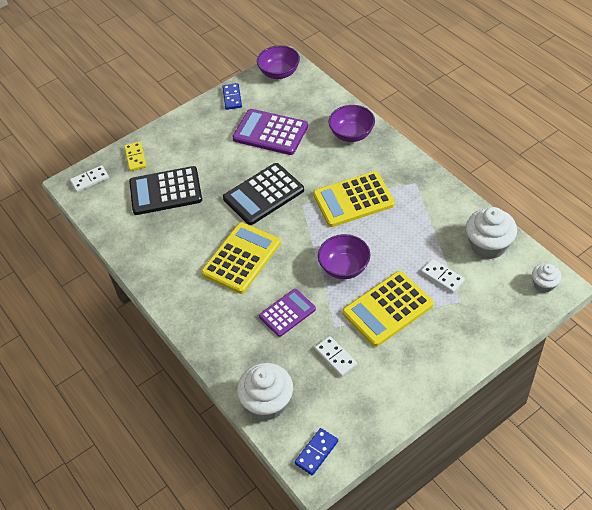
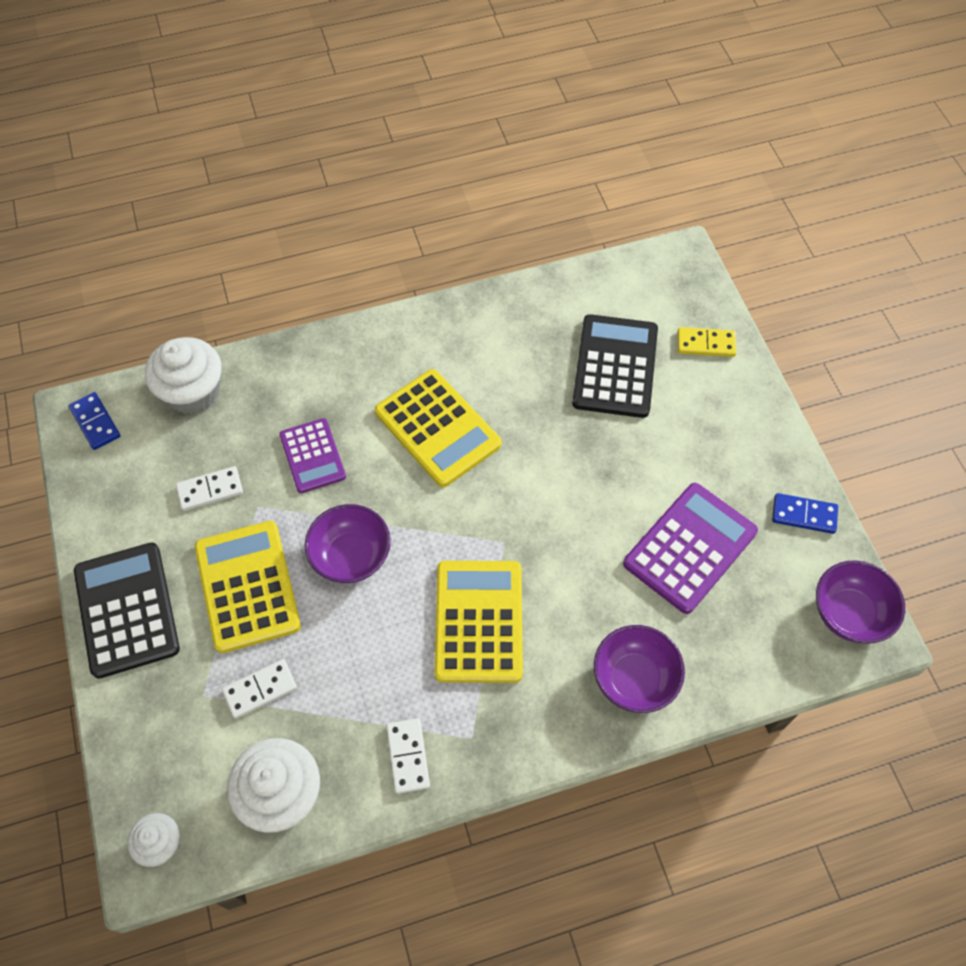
camera: 105 degrees right, 10 degrees up
(90, 180) = (680, 279): white domino -> white domino (408, 756)
(263, 194) = (550, 494): black calculator -> black calculator (127, 610)

